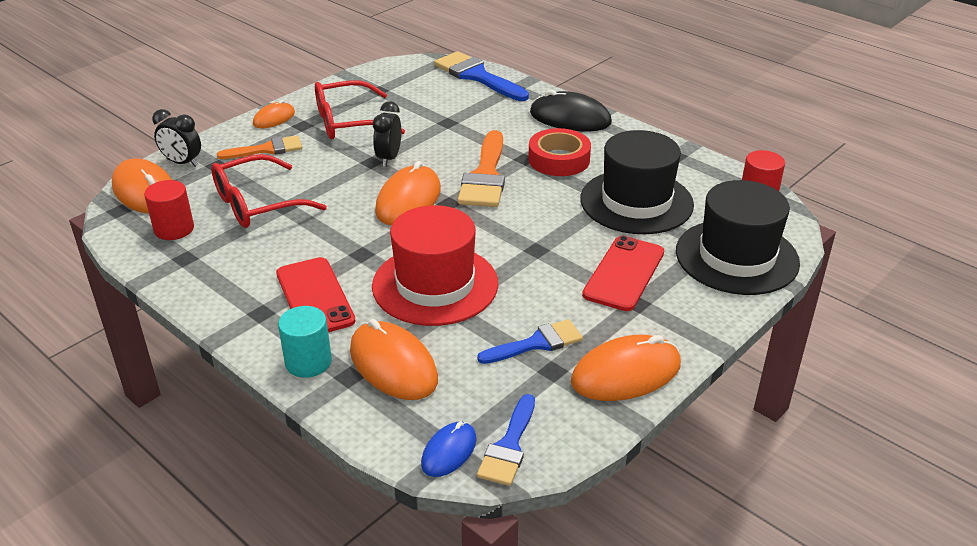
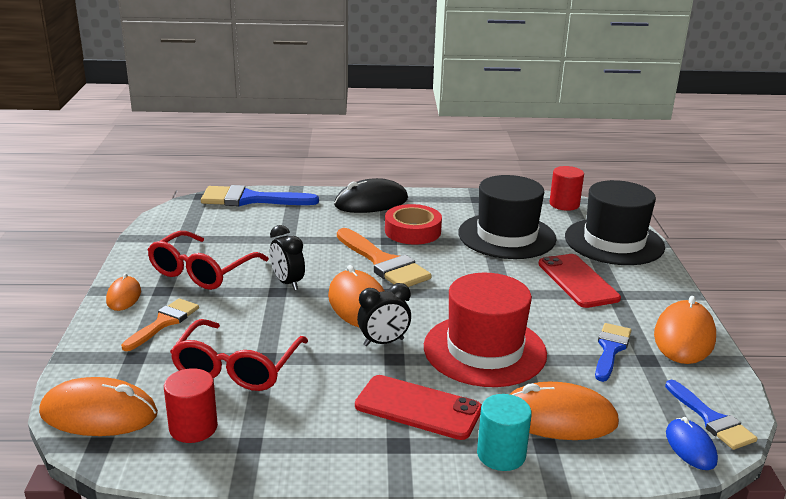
camera: 45 degrees left, 10 degrees down
(182, 163) = (94, 371): black clock -> black clock (383, 342)

